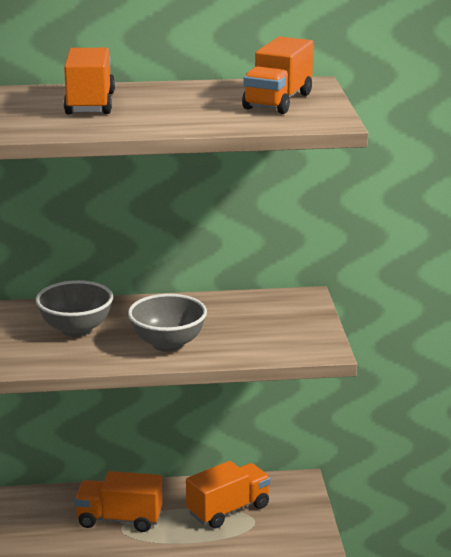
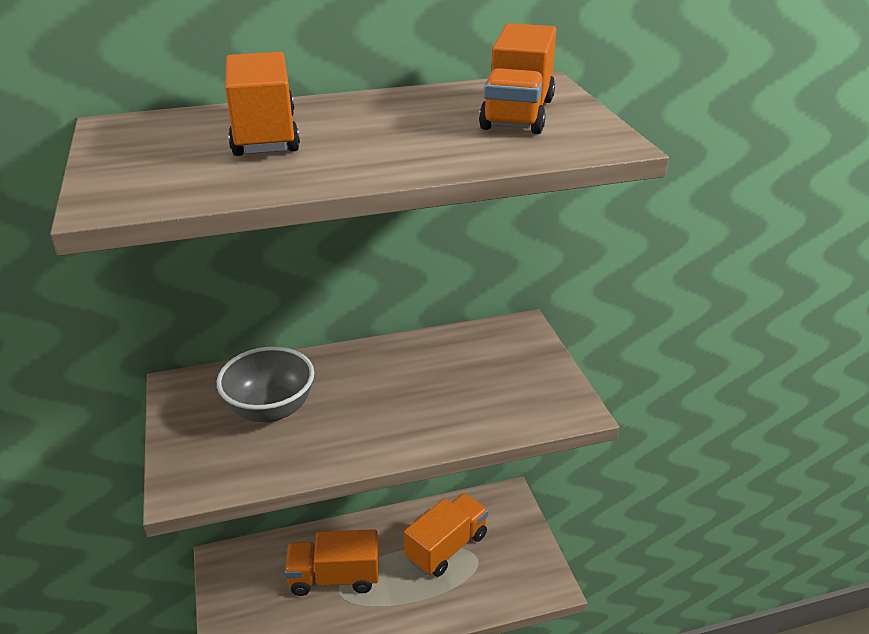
camera: 10 degrees left, 10 degrees up
(168, 344) = (388, 421): grey bowl -> none

